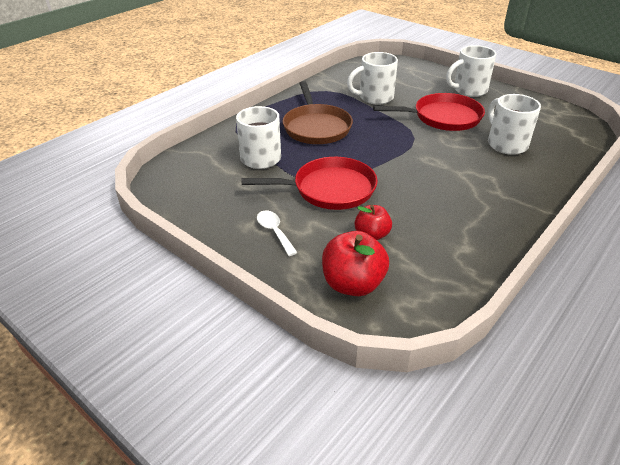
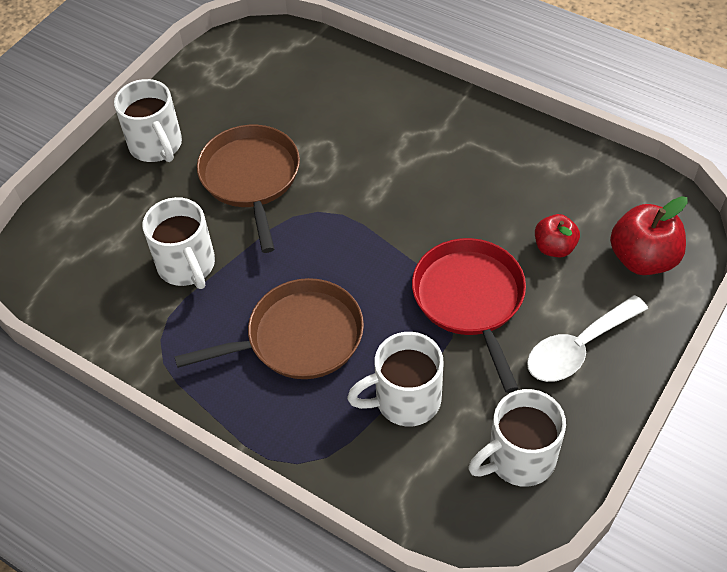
camera: 95 degrees left, 15 degrees up
(274, 232) = (578, 348): white spoon -> white spoon, size x1.64
(443, 117) = (251, 178): red pan -> brown pan
(506, 144) = (321, 115): white mug -> white mug (519, 458)

